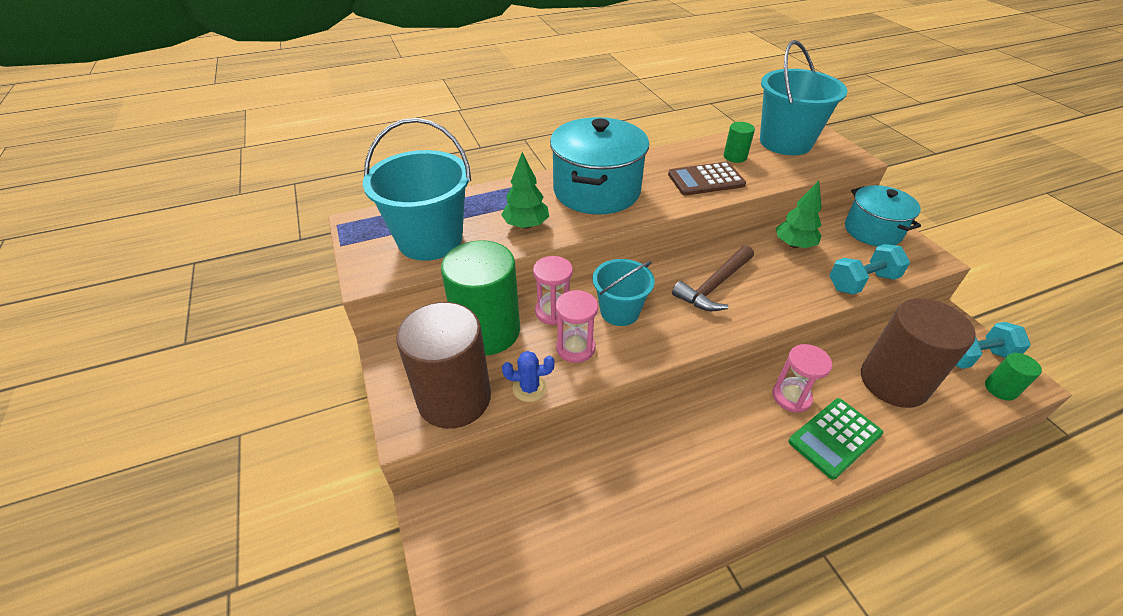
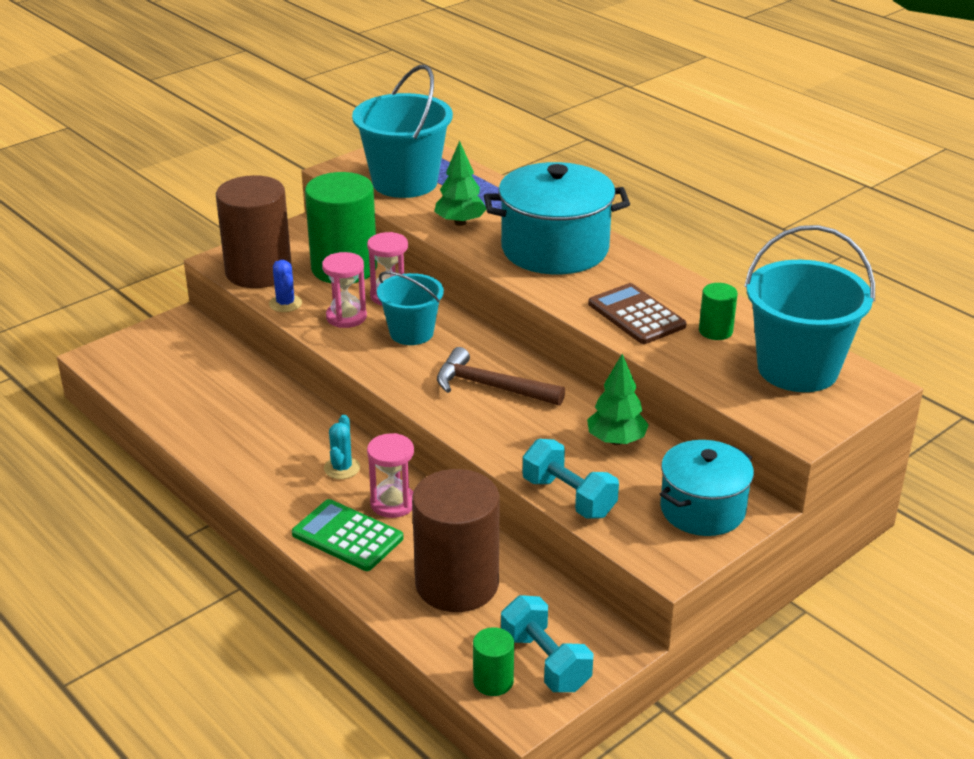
camera: 70 degrees right, 10 degrees down
(738, 420) = (342, 468): none -> turquoise cactus

